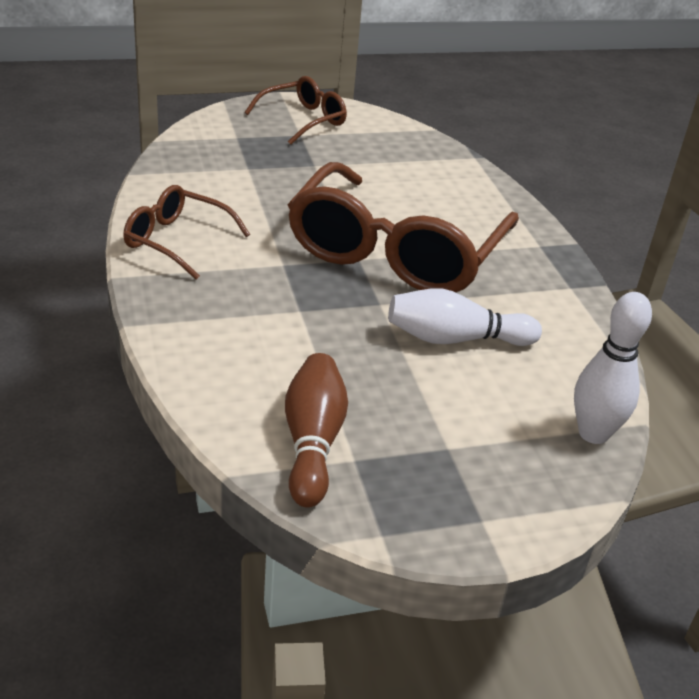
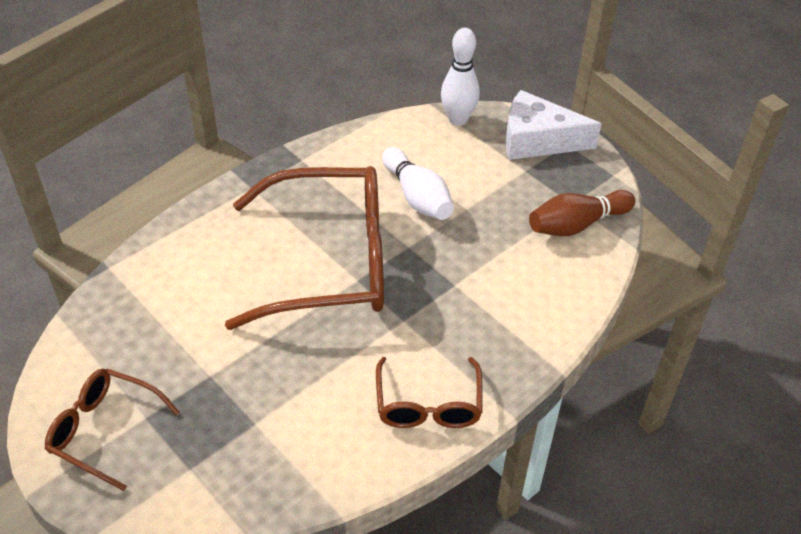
camera: 115 degrees left, 10 degrees up
(507, 492) = (537, 140): none -> white cheese

